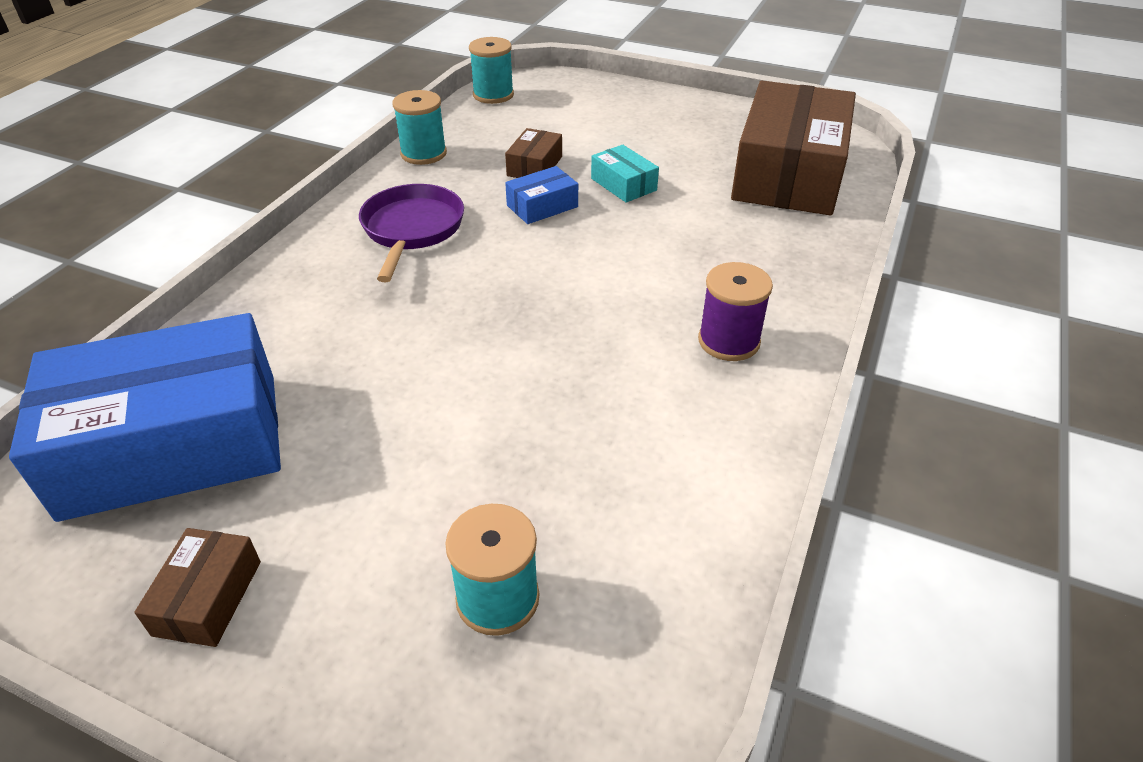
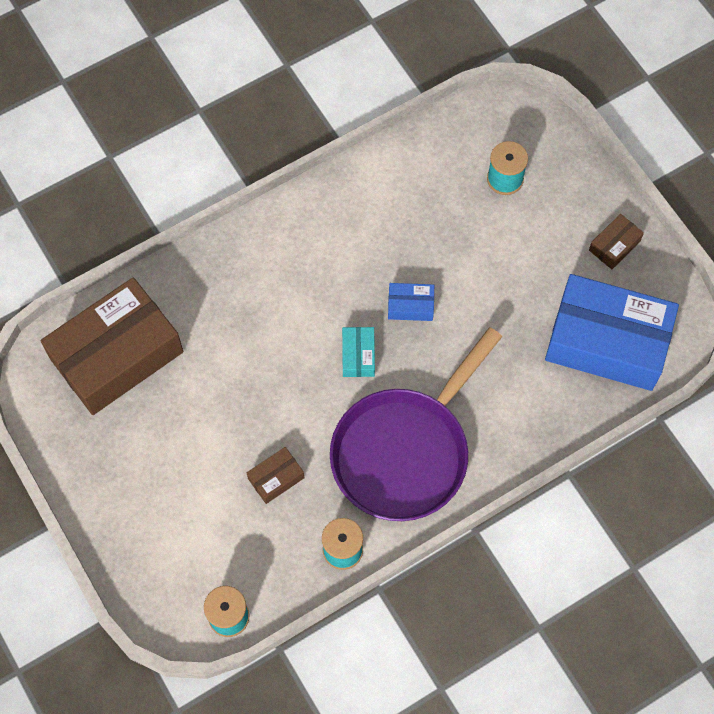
camera: 145 degrees left, 25 degrees up
(412, 230) = (405, 451): purple pan -> purple pan, size x1.74
(542, 206) = (306, 424): blue box -> blue box (410, 306)
(623, 184) = (235, 415): turquoise box -> turquoise box (358, 355)
(729, 341) = (301, 242): purple spool -> none

